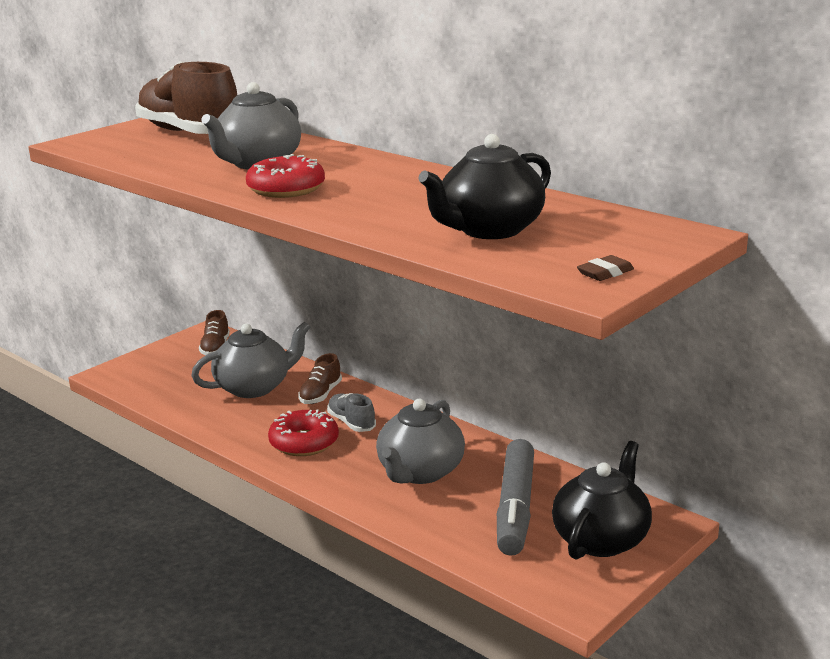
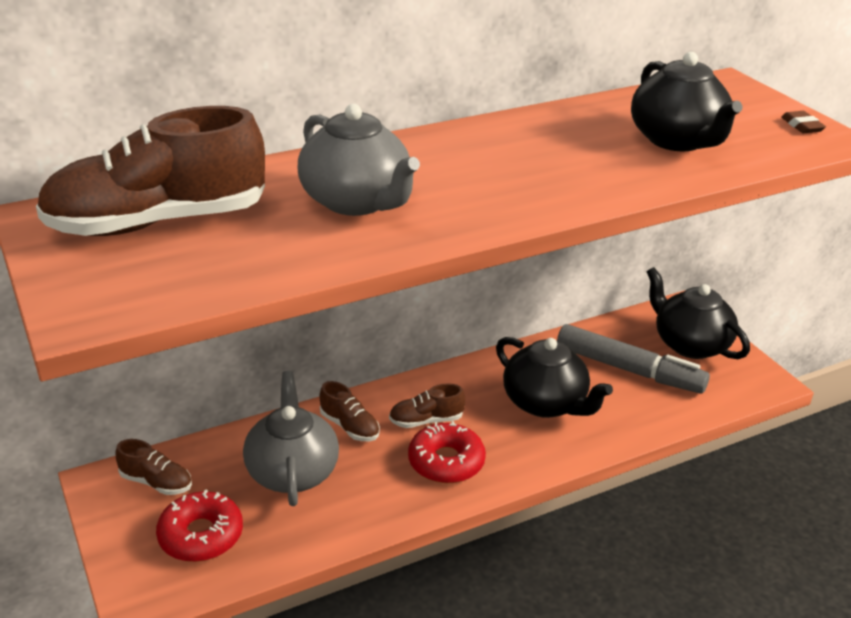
camera: 70 degrees left, 10 degrees up
(286, 189) = (477, 202): red donut -> red donut (201, 535)
(351, 423) = (426, 420): grey shoe -> brown shoe
(420, 472) = (546, 403): grey teapot -> black teapot

